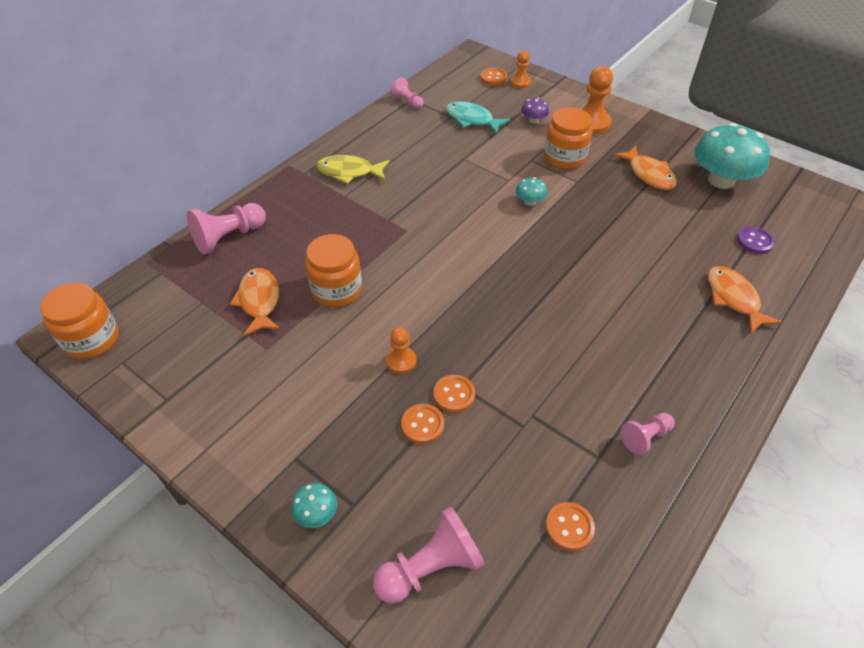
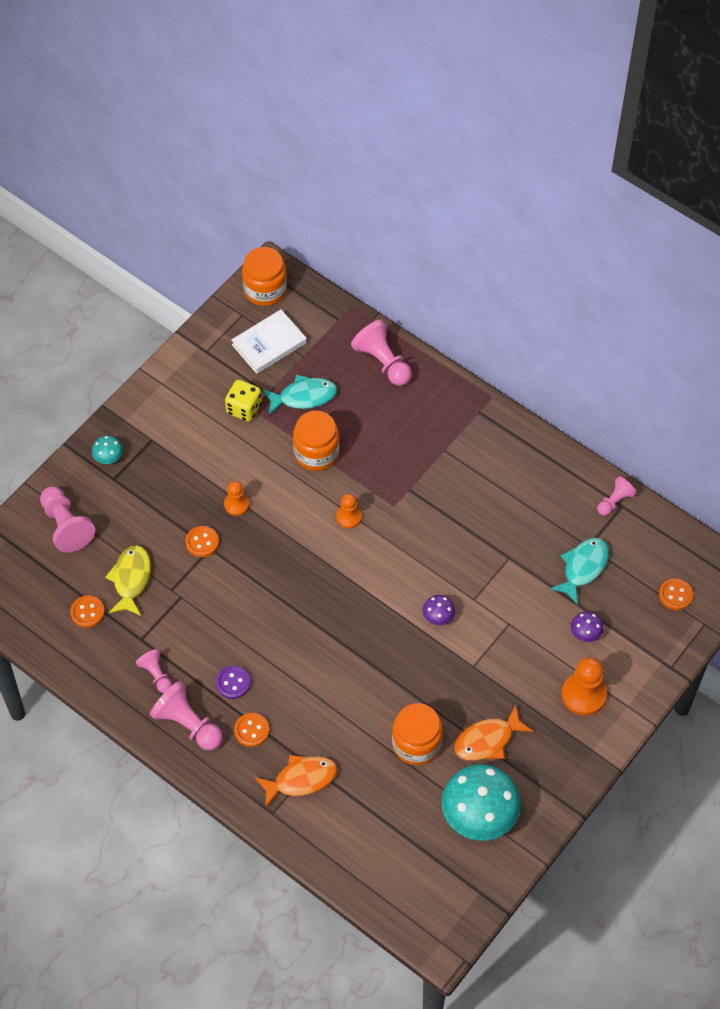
camera: 90 degrees right, 10 degrees up
(175, 334) = (269, 344): none -> white book
(259, 301) = (303, 397): orange fish -> turquoise fish
(264, 357) = (244, 408): none -> yellow dice
(349, 172) = (481, 451): yellow fish -> yellow fish (131, 579)
(422, 425) = (175, 520): orange button -> orange button (251, 730)
(520, 82) = (668, 625): orange pawn -> orange pawn (348, 517)
(529, 202) = (438, 616): turquoise mushroom -> purple mushroom
(564, 158) = (514, 658): orange jar -> orange jar (416, 744)
(702, 401) = (188, 724): none -> pink pawn
(754, 241) = (379, 821): purple button -> purple button (233, 683)

